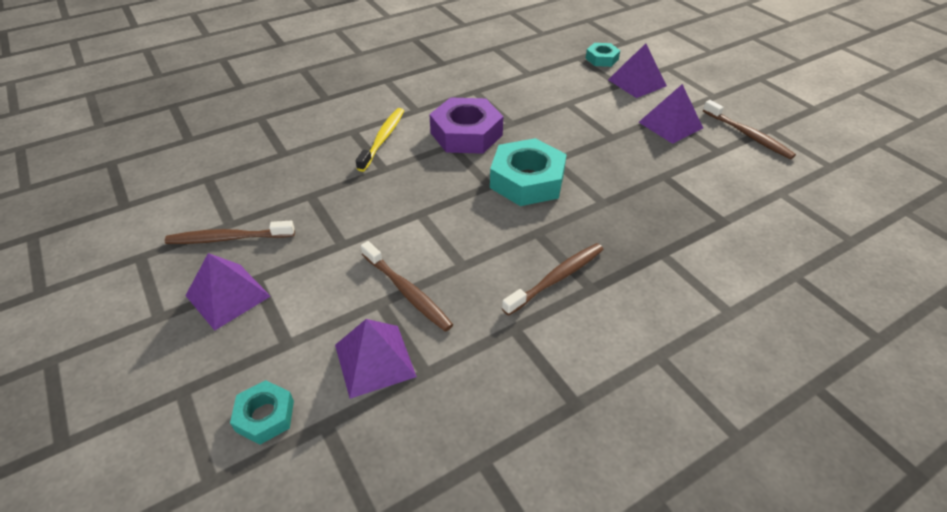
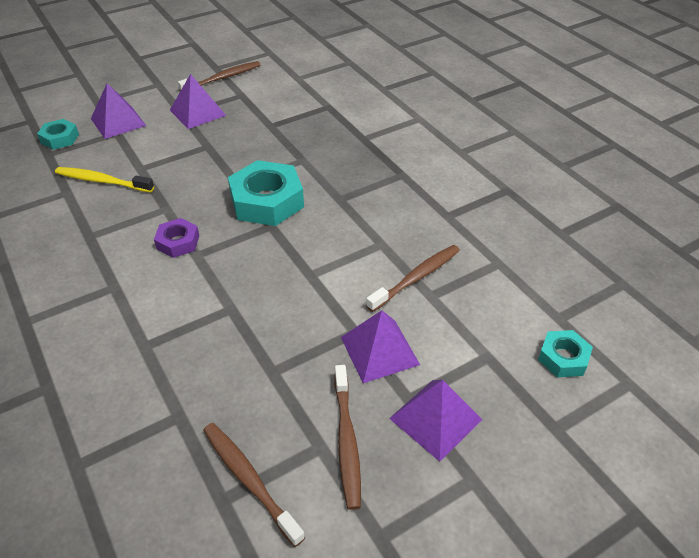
camera: 90 degrees left, 0 degrees up
(374, 360) = (493, 293): purple pyramid -> purple pyramid (379, 350)
(383, 139) = (170, 313): yellow toothbrush -> yellow toothbrush (102, 181)
(466, 134) = (178, 242): purple nut -> purple nut, size x0.54
(556, 278) = (393, 191): brown toothbrush -> brown toothbrush (249, 480)

